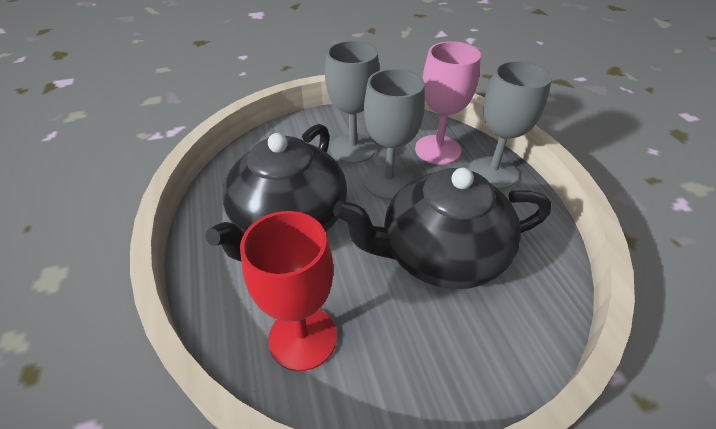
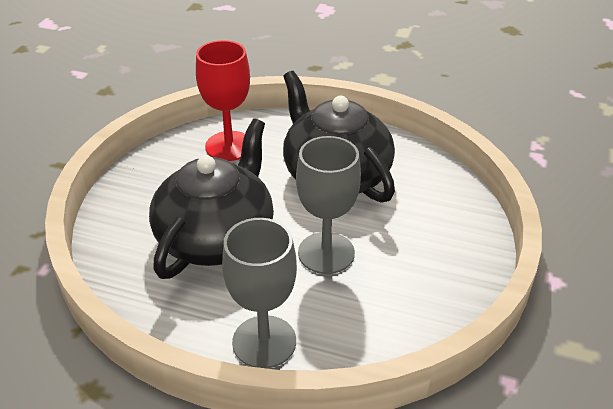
camera: 125 degrees right, 5 degrees down
(353, 148) = (401, 254): grey goblet -> none
(437, 149) = (341, 321): pink goblet -> none

